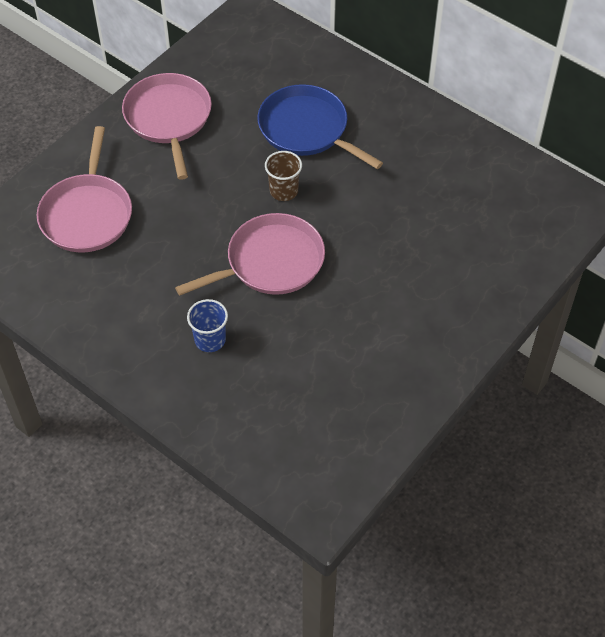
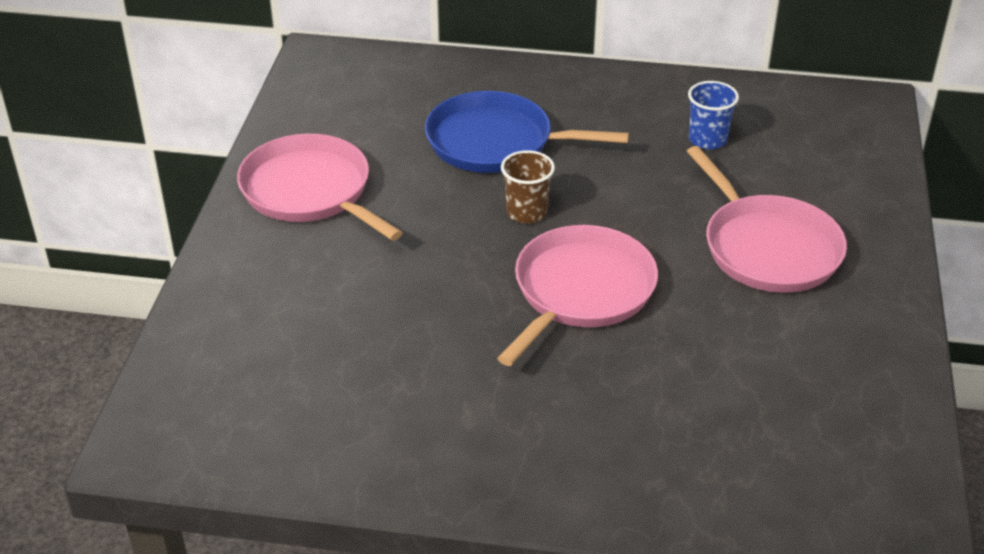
camera: 30 degrees left, 15 degrees down
(87, 214) = (288, 333): pink pan -> pink pan (767, 248)
(210, 340) = (584, 408): blue cup -> blue cup (707, 139)

